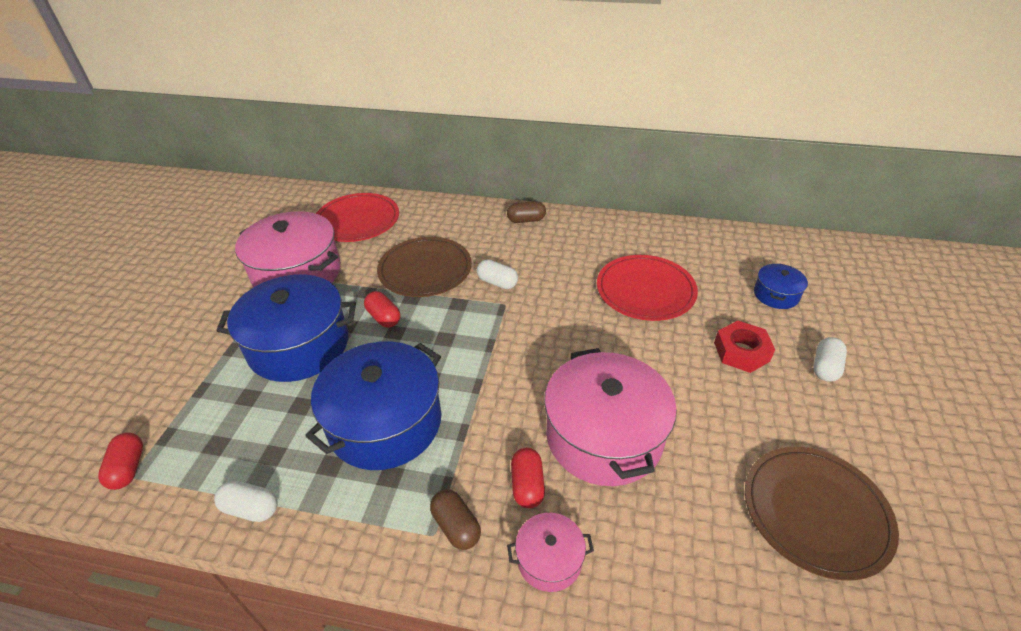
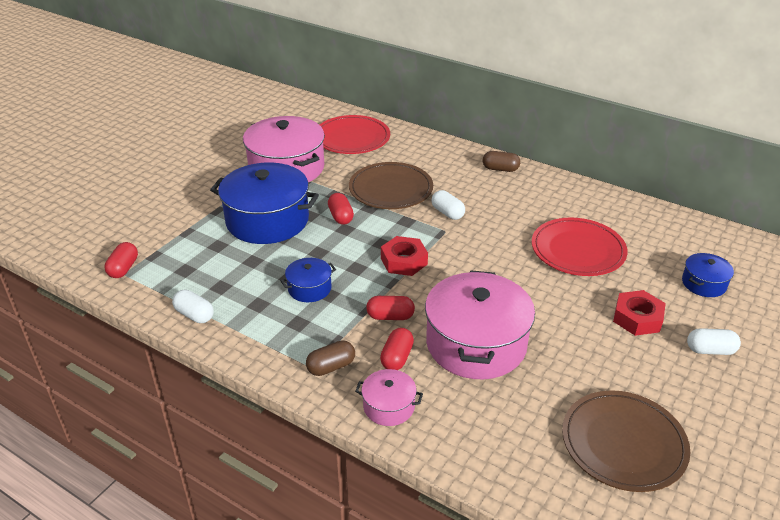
camera: 20 degrees right, 5 degrees down
(385, 422) = (309, 288): blue pot -> blue pot, size x0.47
(456, 526) = (331, 367): brown capsule -> brown capsule turned 75 degrees clockwise
(478, 354) = (404, 261): none -> red nut
(495, 431) = (390, 316): none -> red capsule
(825, 367) = (710, 350): white capsule -> white capsule turned 45 degrees clockwise

